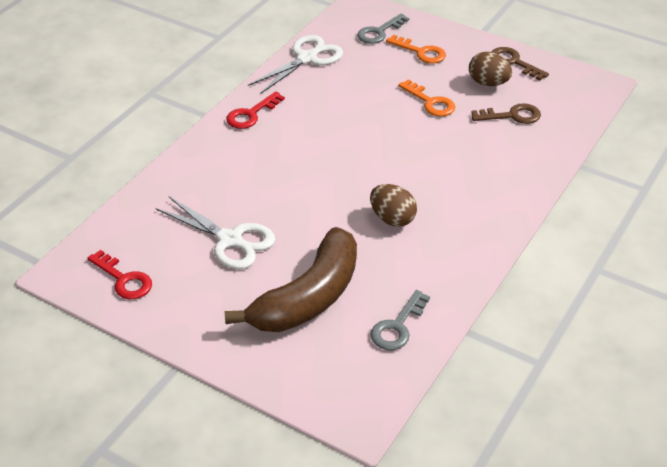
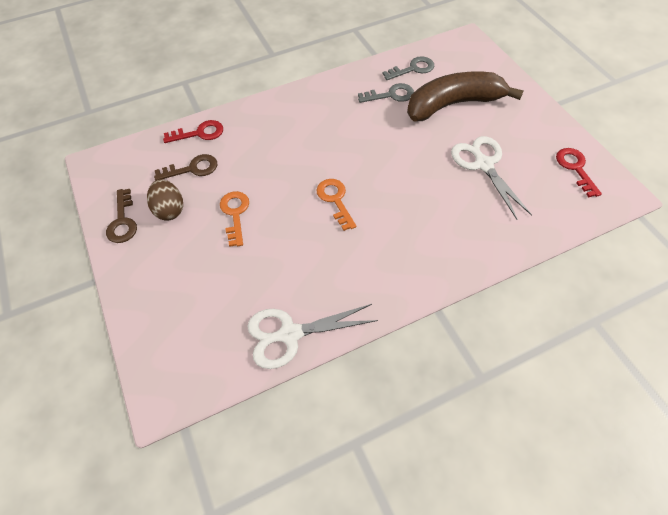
camera: 145 degrees left, 15 degrees up
(251, 114) = (396, 282): red key -> red key (199, 133)
(379, 32) = (186, 334): grey key -> grey key (391, 95)
(392, 219) = (360, 129): brown egg -> none
(420, 52) = (180, 279): orange key -> orange key (335, 200)
(512, 116) = (192, 169): brown key -> brown key turned 135 degrees clockwise

